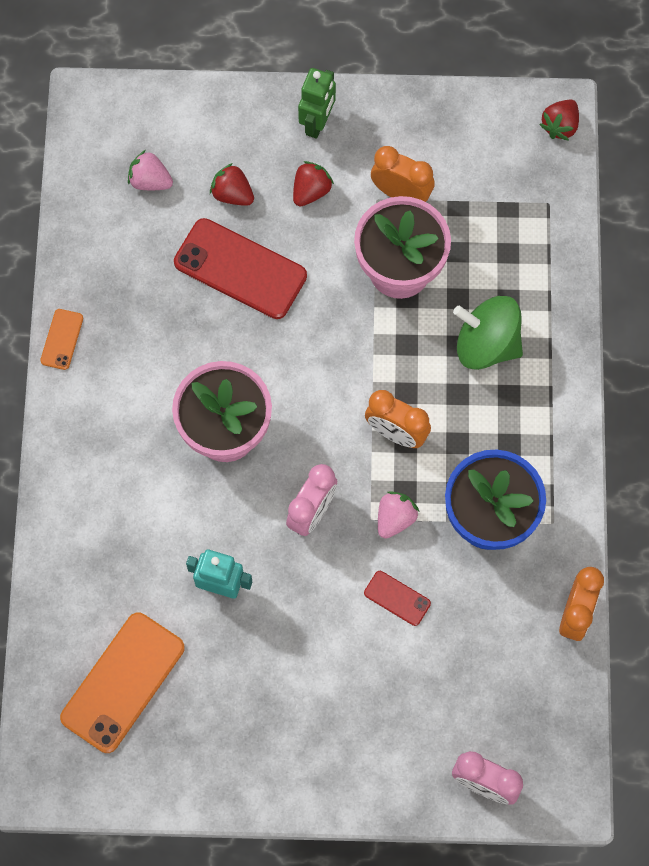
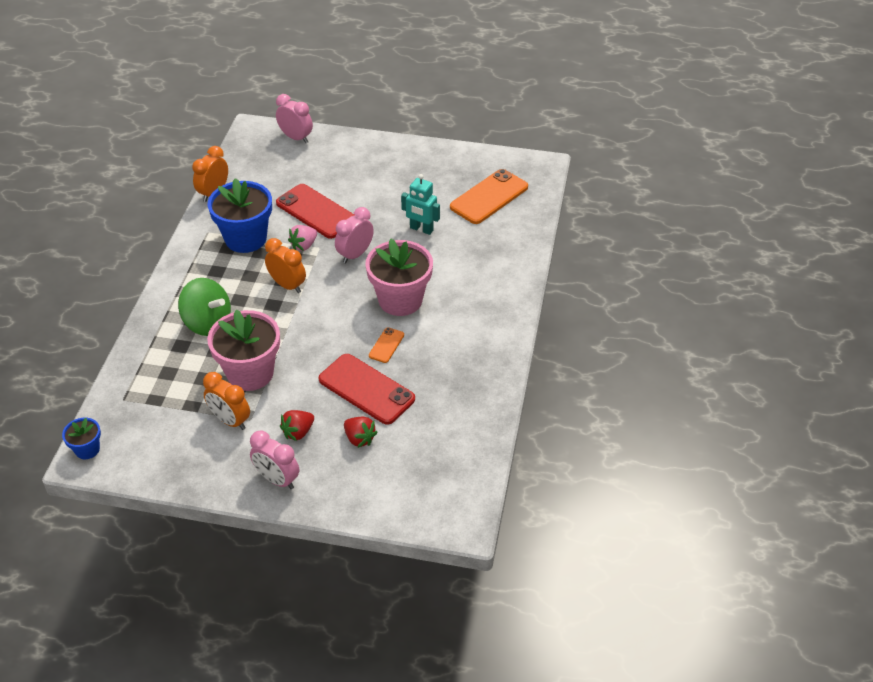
camera: 170 degrees left, 25 degrees down
(62, 339) = (505, 365): orange phone -> orange phone (386, 345)
(150, 181) = (422, 457): pink strawberry -> none
(317, 123) = (277, 479): green robot -> pink clock
(397, 598) = (316, 211): red phone -> red phone, size x2.10
(560, 126) = (87, 449): red strawberry -> blue flower pot

